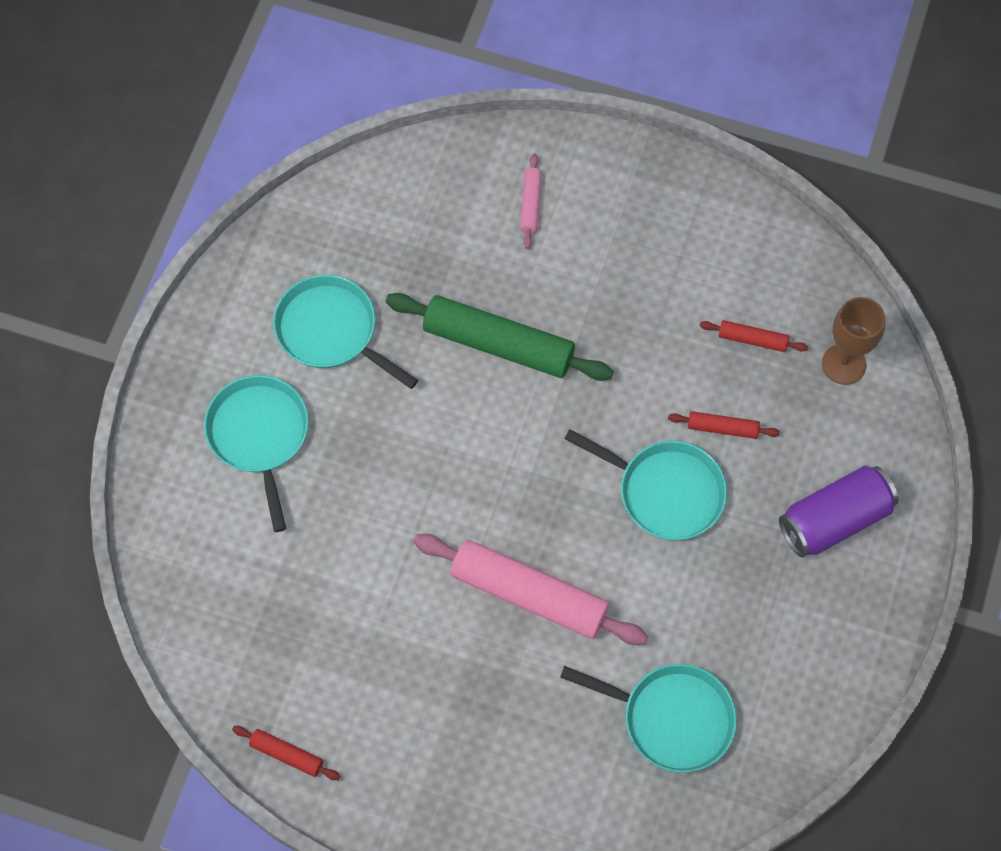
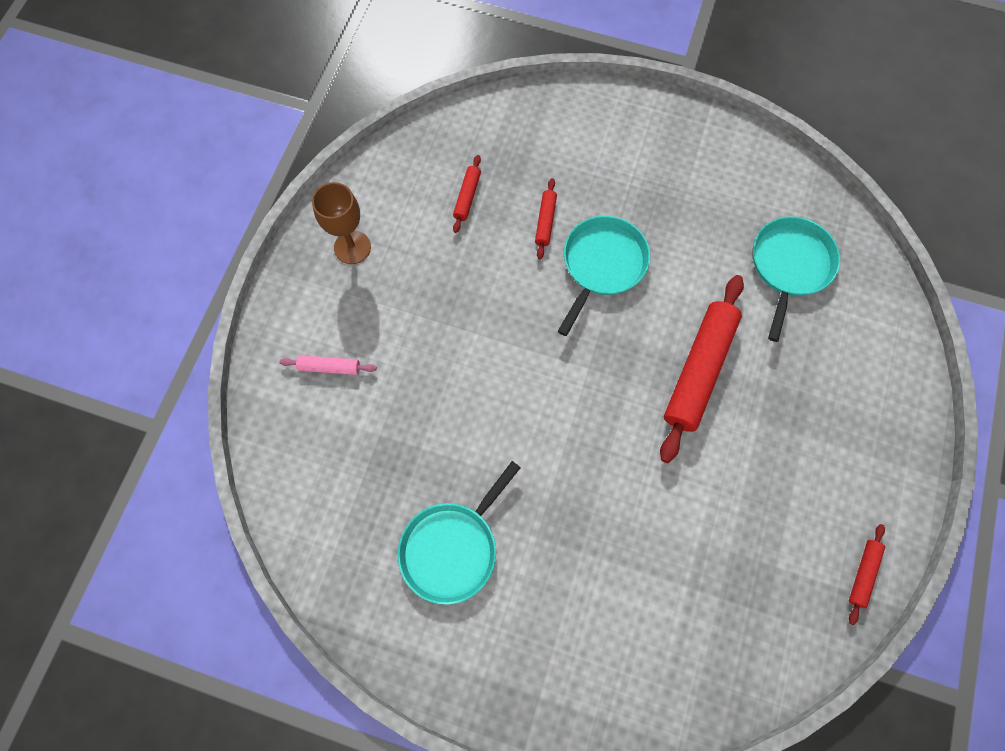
camera: 90 degrees left, 5 degrees up
(259, 435) = (561, 614): turquoise pan -> none
(498, 345) = (469, 395): green rolling pin -> none
(529, 594) = (698, 370): pink rolling pin -> red rolling pin
(834, 520) = (619, 148): purple can -> none
(844, 364) = (489, 135): brown goblet -> brown goblet (352, 247)

